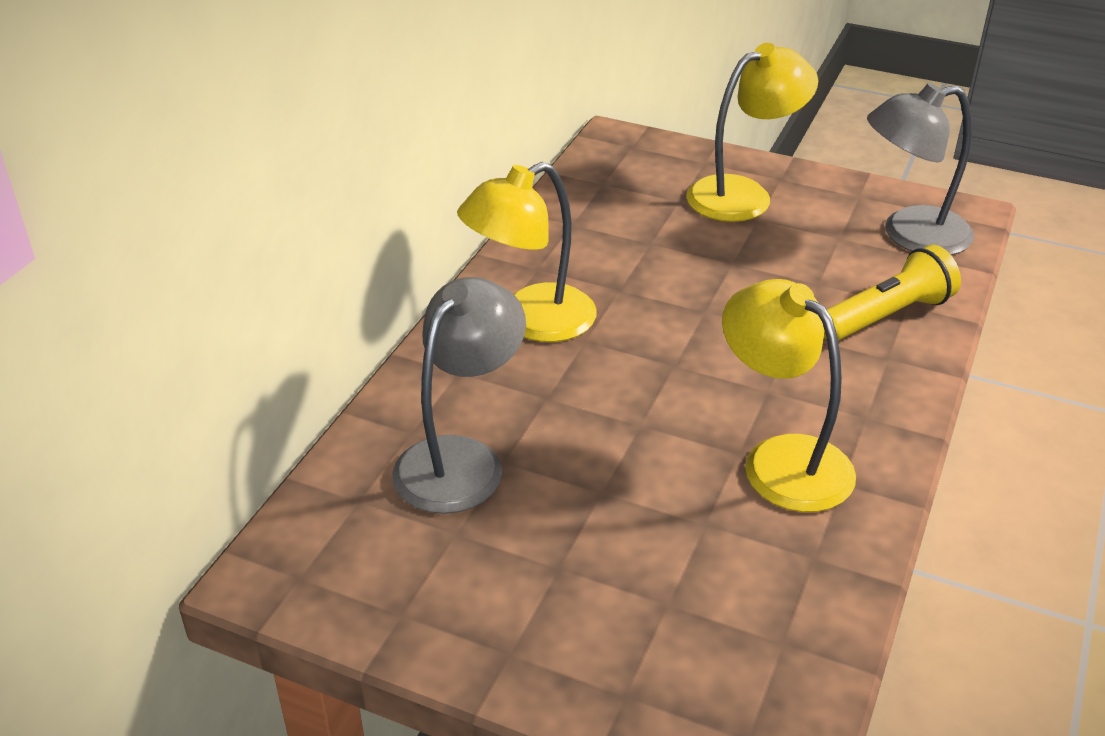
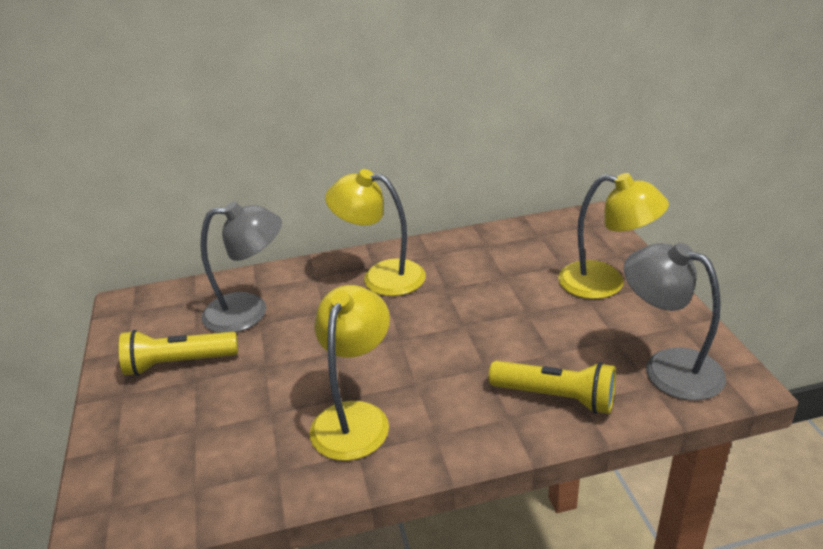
camera: 55 degrees right, 5 degrees down
(501, 570) = (179, 363): none -> yellow flashlight

